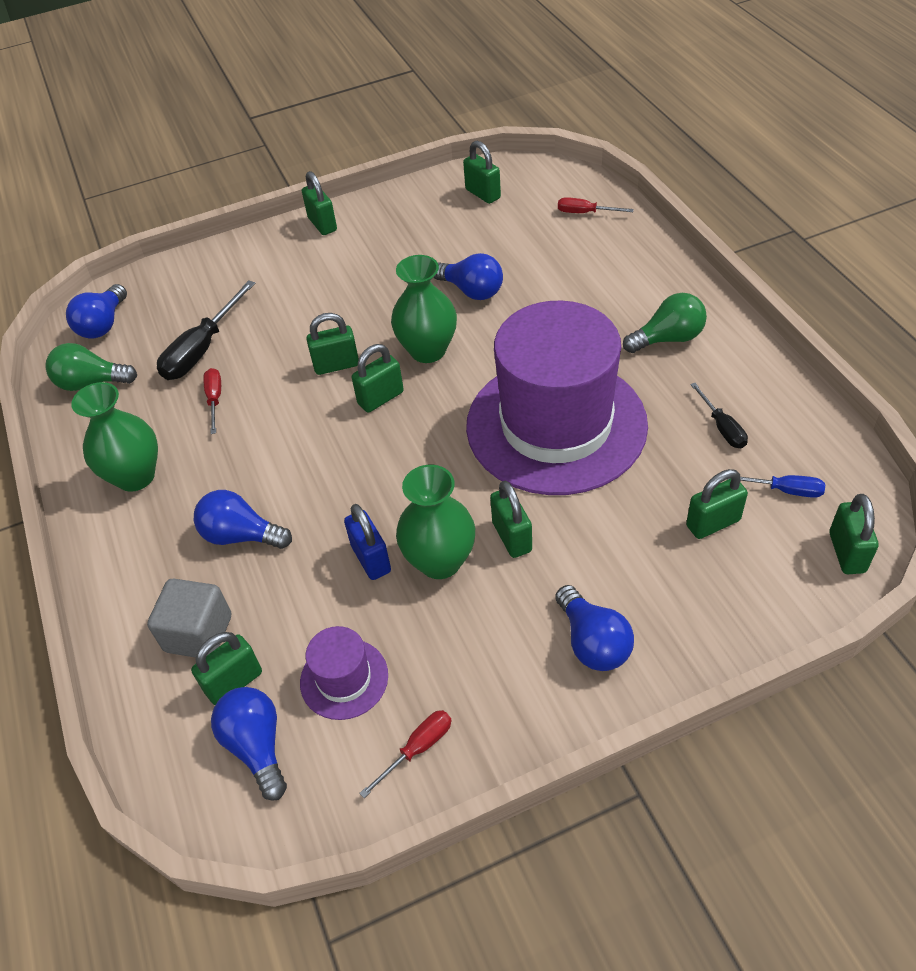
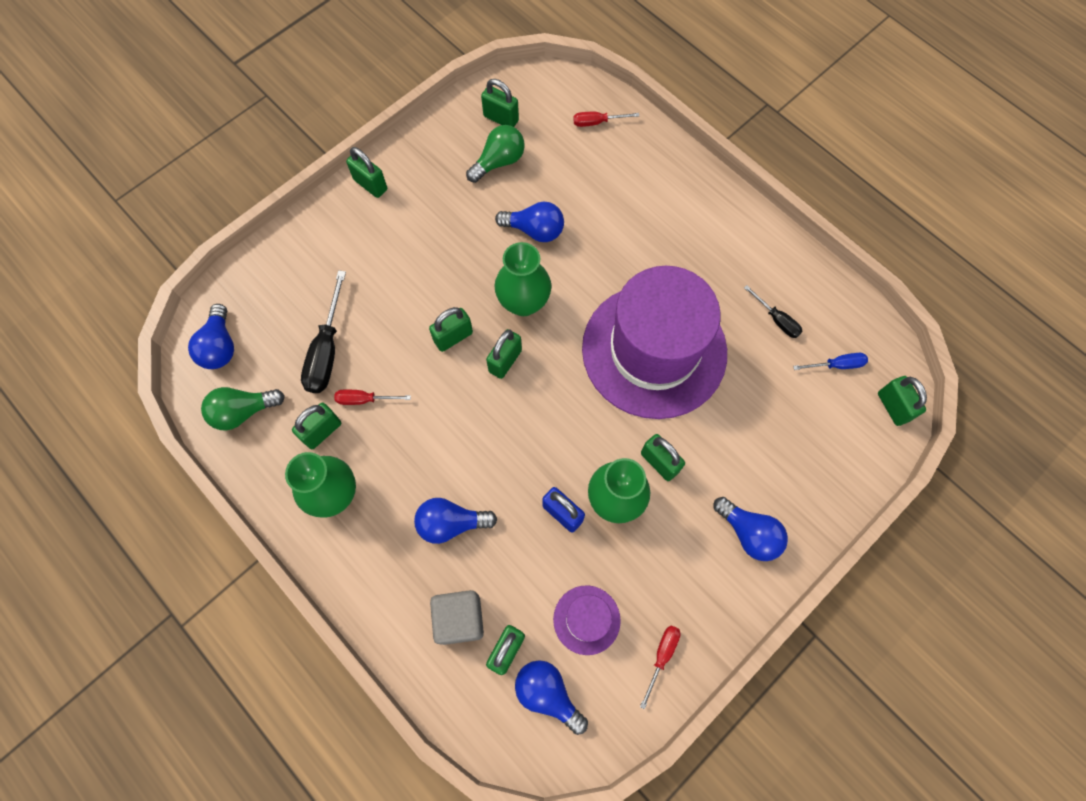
camera: 25 degrees left, 20 degrees up
(215, 399) = (364, 399): red screwdriver -> red screwdriver turned 60 degrees counterclockwise
(668, 338) = (709, 243): green light bulb -> green light bulb (499, 162)
(713, 523) = (797, 408): green padlock -> green padlock (322, 431)

